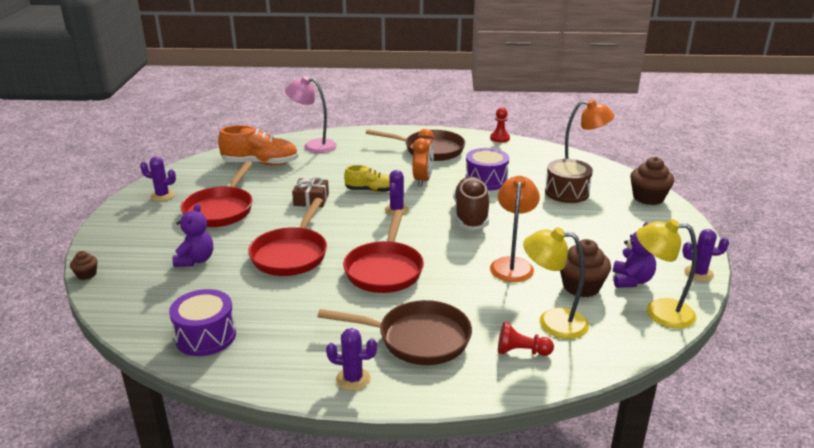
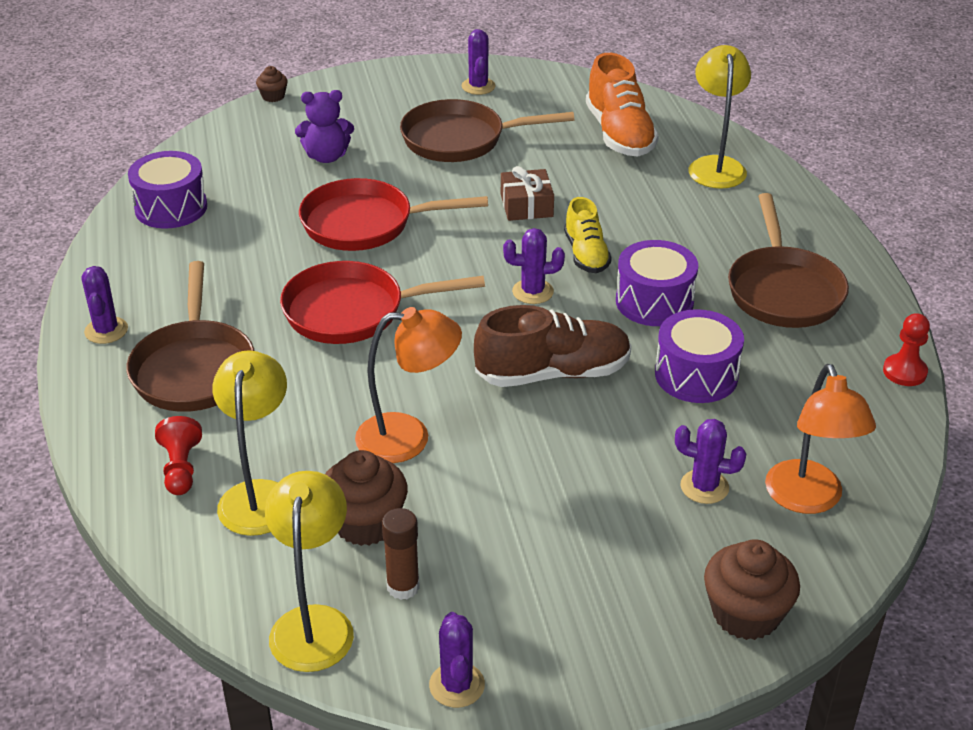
camera: 75 degrees right, 10 degrees up
(221, 210) = (460, 140): red pan -> brown pan
(313, 145) = (715, 165): pink lamp -> yellow lamp
(423, 180) = (654, 302): orange clock -> purple drum
(567, 192) = (704, 487): brown drum -> purple cactus
(631, 280) = (403, 587): purple teddy bear -> brown glue stick

